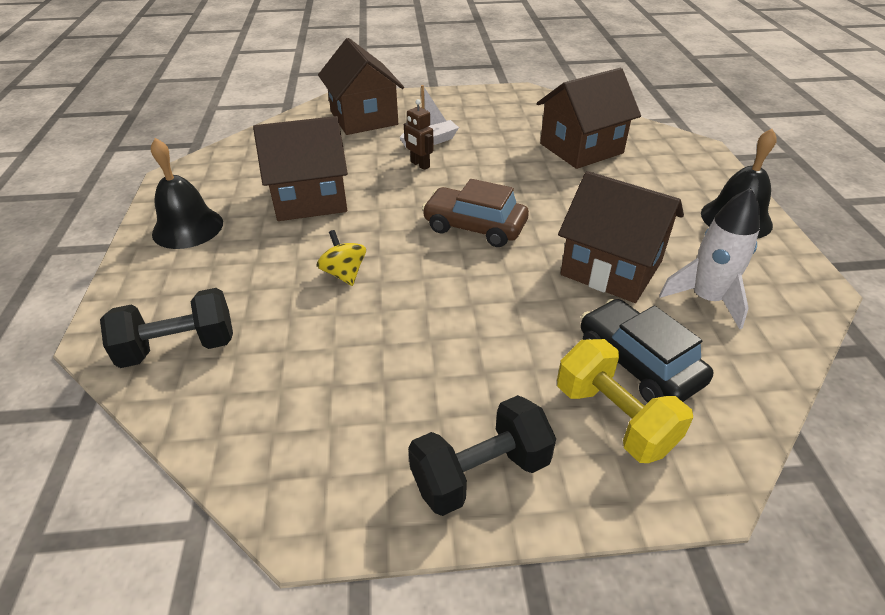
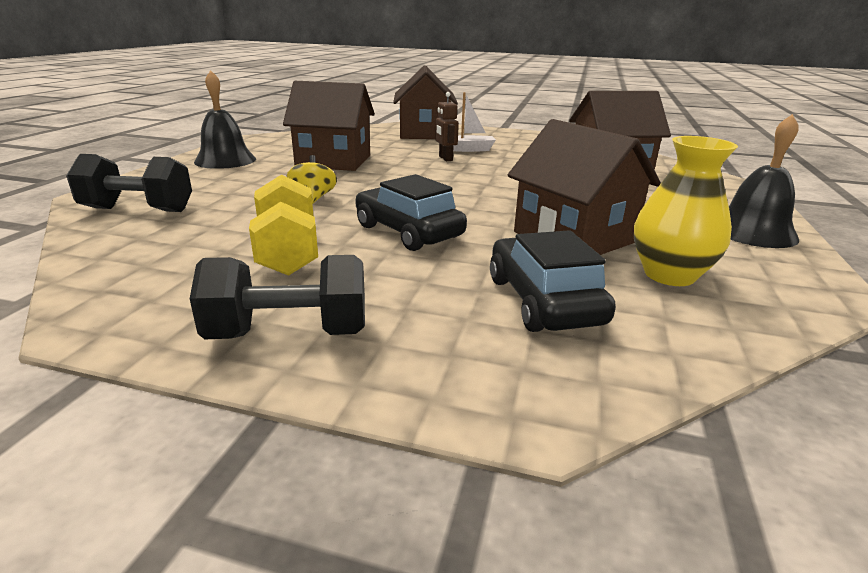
camera: 20 degrees right, 15 degrees down
(472, 302) = (408, 231): none -> black car
(474, 227) = (458, 194): brown car -> none
(614, 418) = (476, 332): yellow dumbbell -> yellow dumbbell (288, 252)
(706, 299) = (669, 275): white rocket -> yellow vase

